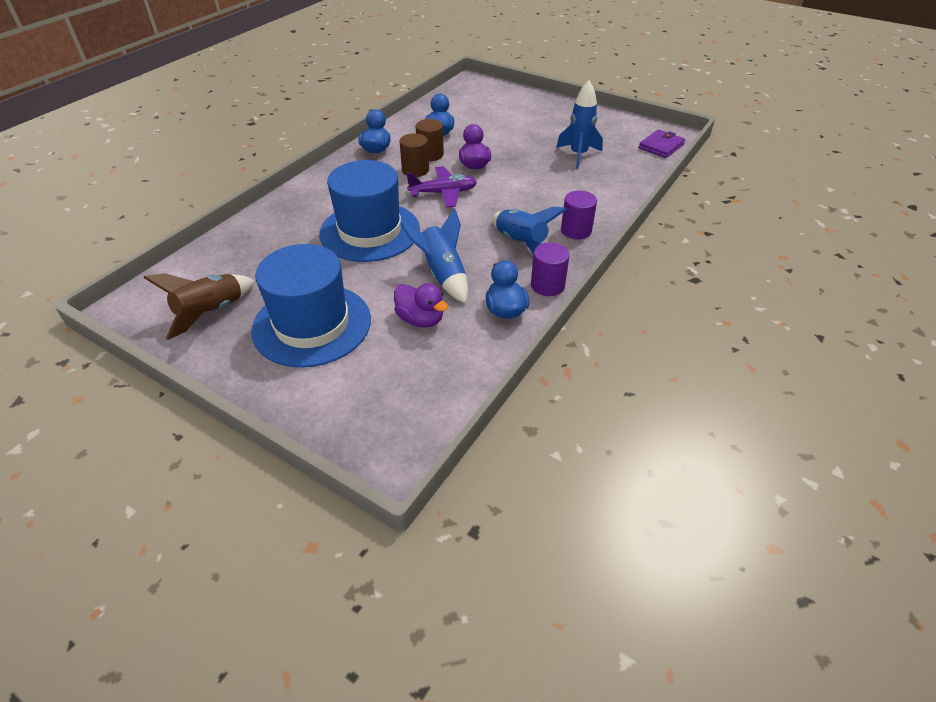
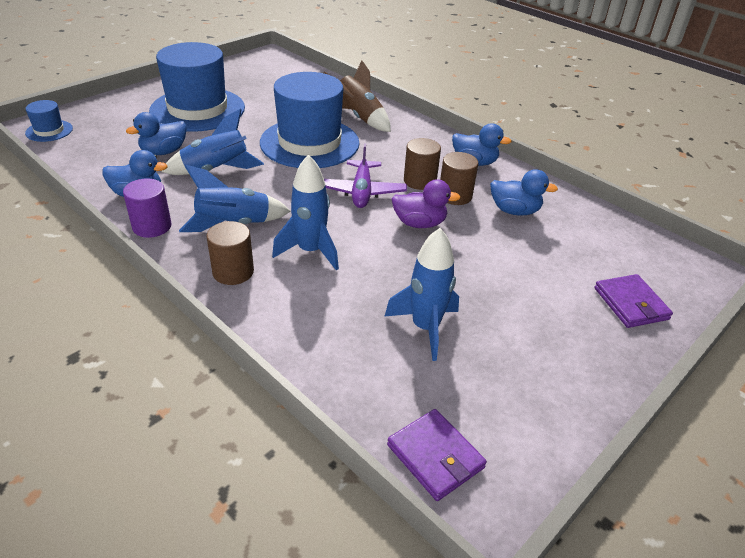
camera: 100 degrees right, 5 degrees down
(211, 313) = (241, 78): brown rocket -> brown rocket (359, 117)
(404, 439) = (49, 131): none -> blue hat
(420, 319) = (164, 152): purple duck -> blue duck
(516, 100) = (631, 303): none -> purple wallet
(533, 203) = (310, 251): none -> blue rocket
(576, 230) = (233, 272): purple cylinder -> brown cylinder

